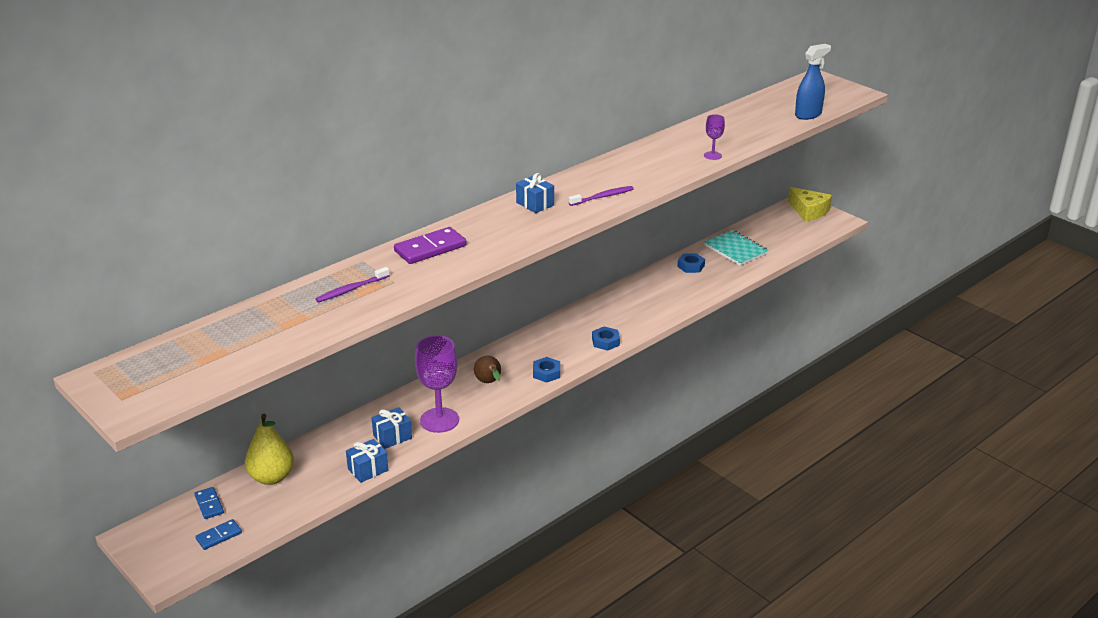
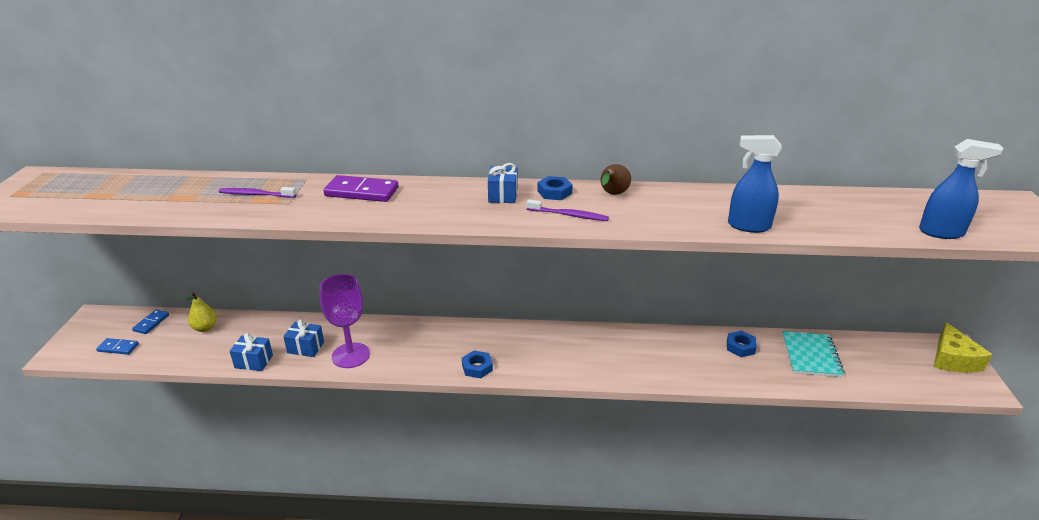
camera: 45 degrees right, 0 degrees up
(272, 477) = (205, 328): yellow pear -> yellow pear, size x0.64
(489, 382) = (427, 348): brown pear -> brown pear (612, 194)
(605, 342) = (562, 370): blue nut -> blue nut (554, 192)
(712, 155) = (748, 226): purple goblet -> blue spray bottle

